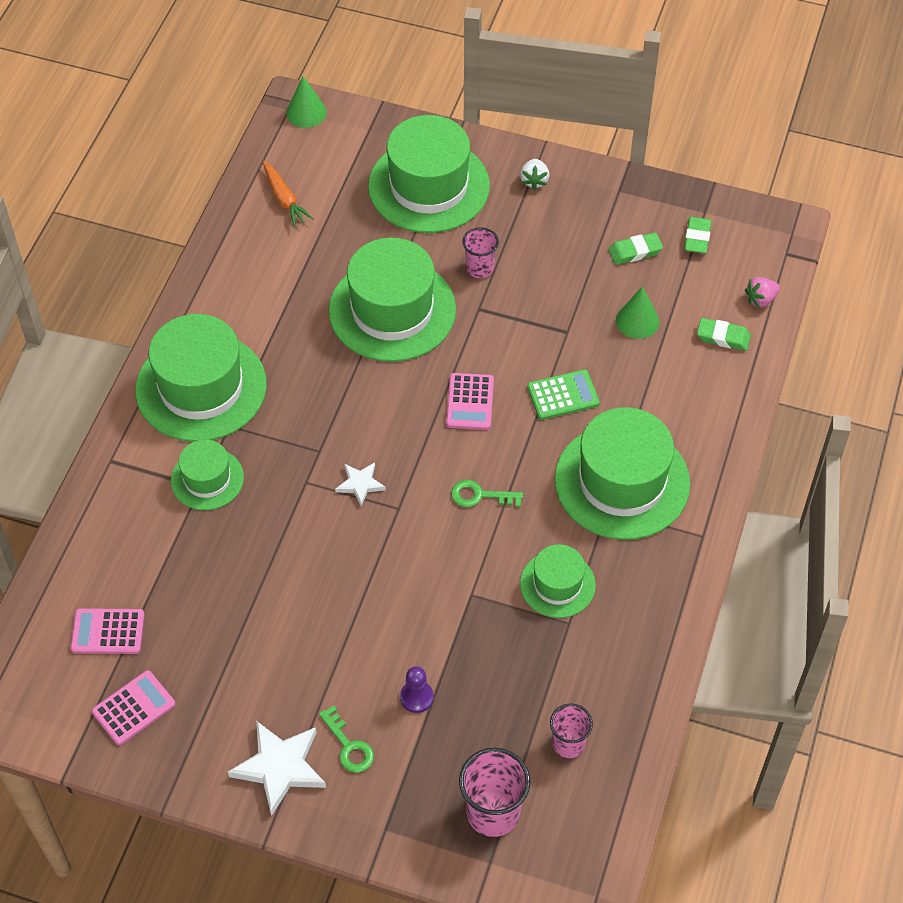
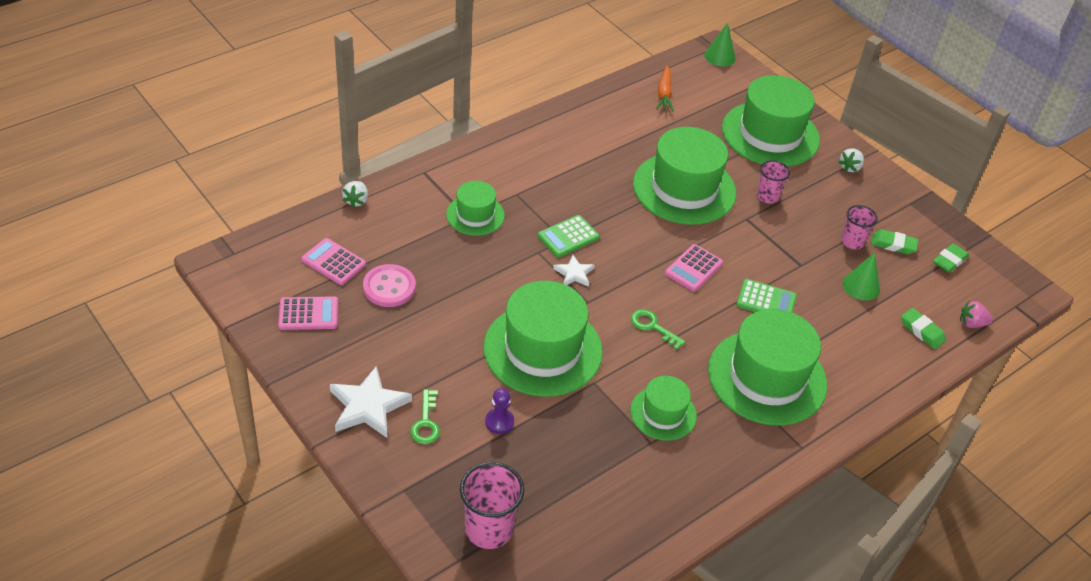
camera: 30 degrees right, 10 degrees down
(68, 543) = (356, 201): none -> white strawberry
(190, 622) = (389, 287): none -> pink button
(201, 387) = (518, 164): green hat -> green hat (543, 349)
(321, 444) = (568, 237): none -> green calculator
(568, 744) = (583, 520): pink cup -> pink cup (852, 242)

